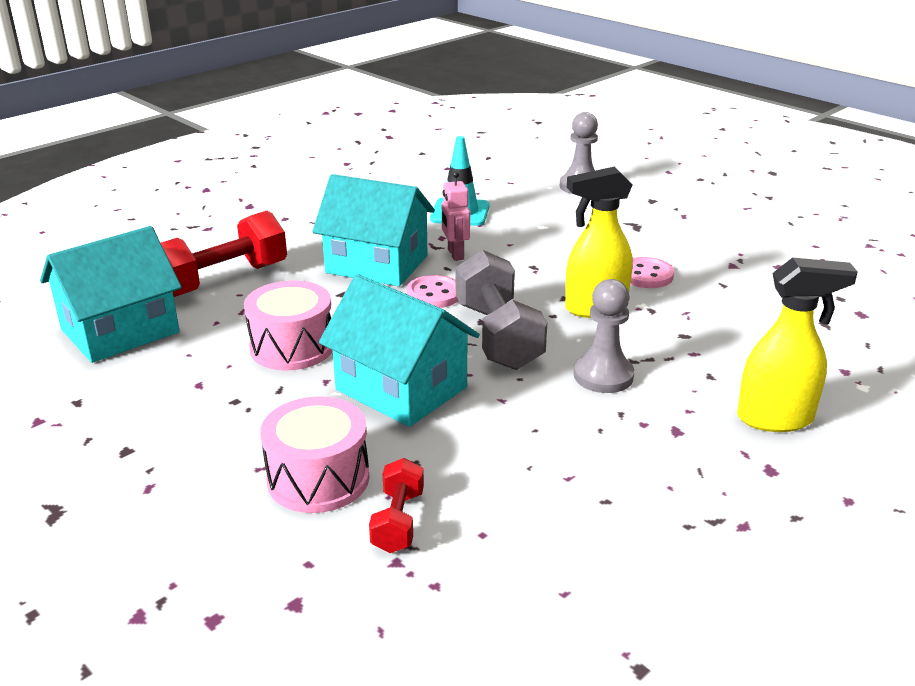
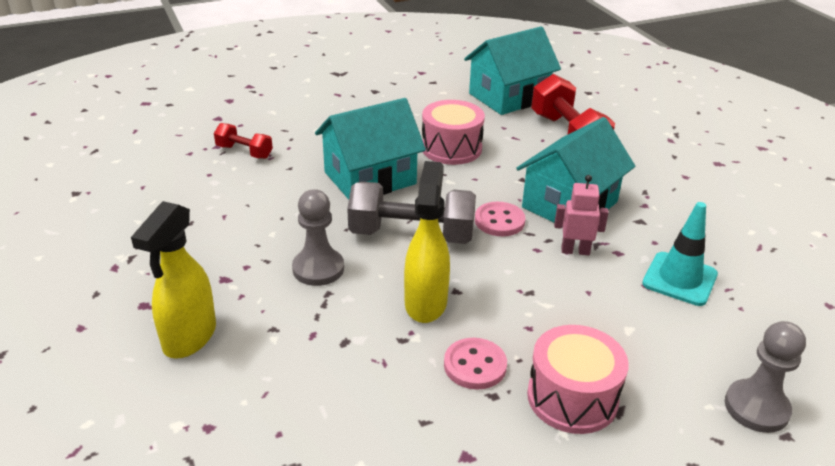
camera: 110 degrees right, 5 degrees up
(120, 331) = (508, 97): turquoise house -> turquoise house turned 75 degrees clockwise
(318, 478) = (302, 136): pink drum -> pink drum (572, 397)

